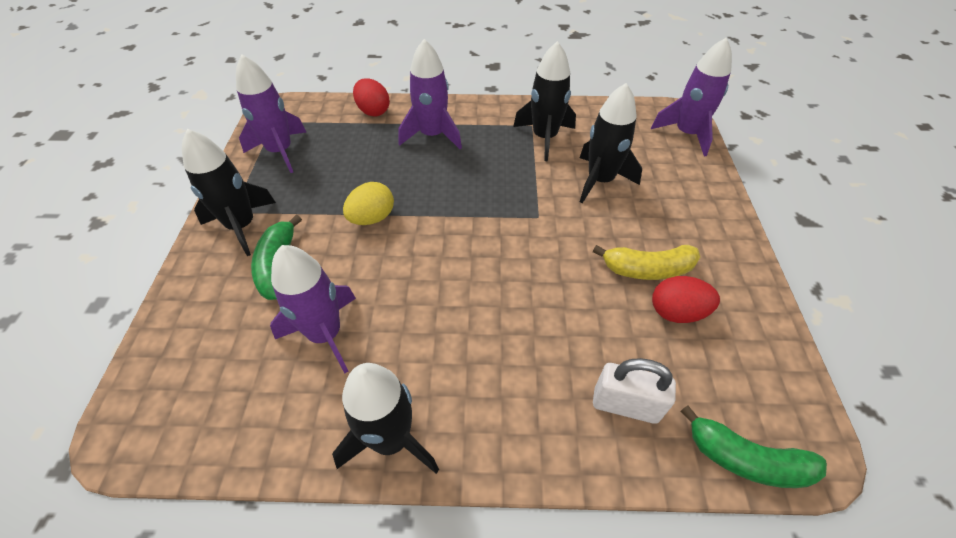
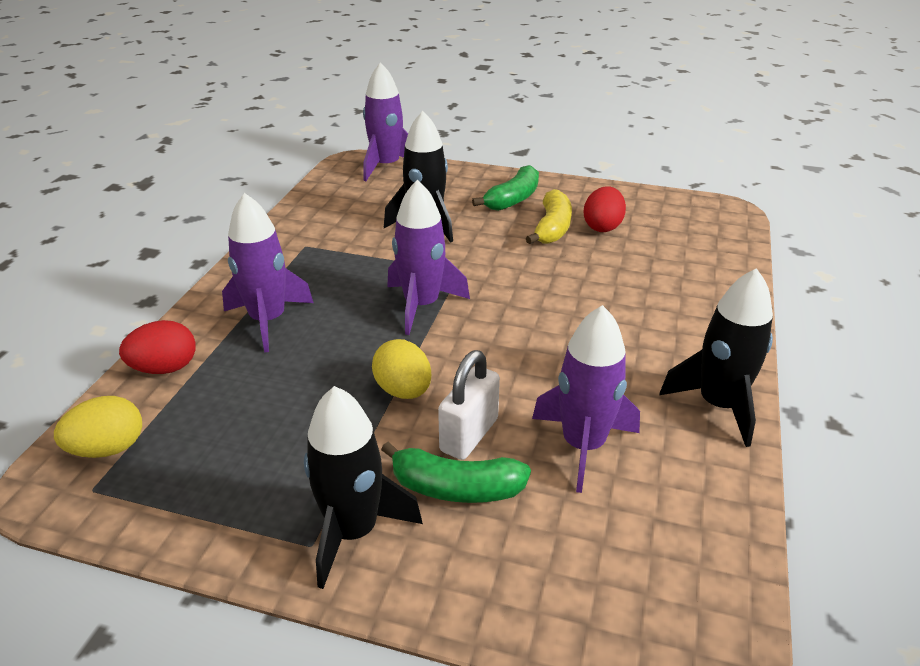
camera: 75 degrees left, 15 degrees down
(280, 151) = (189, 481): purple rocket -> purple rocket (421, 305)
(303, 116) = (108, 449): none -> yellow egg
(544, 138) = (335, 242): black rocket -> none
(625, 405) = (688, 271): white padlock -> white padlock (469, 435)
(745, 459) = (733, 234): green banana -> green banana (513, 199)

